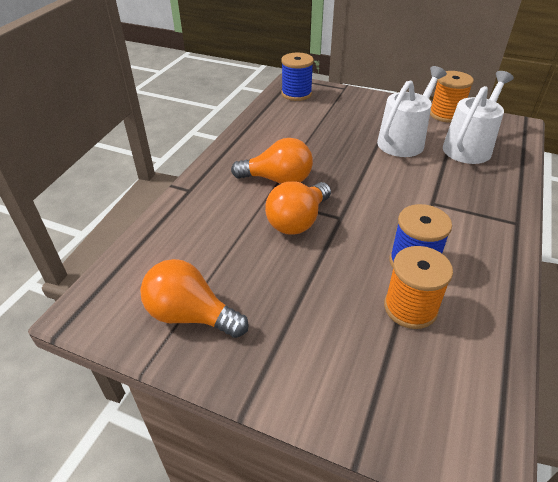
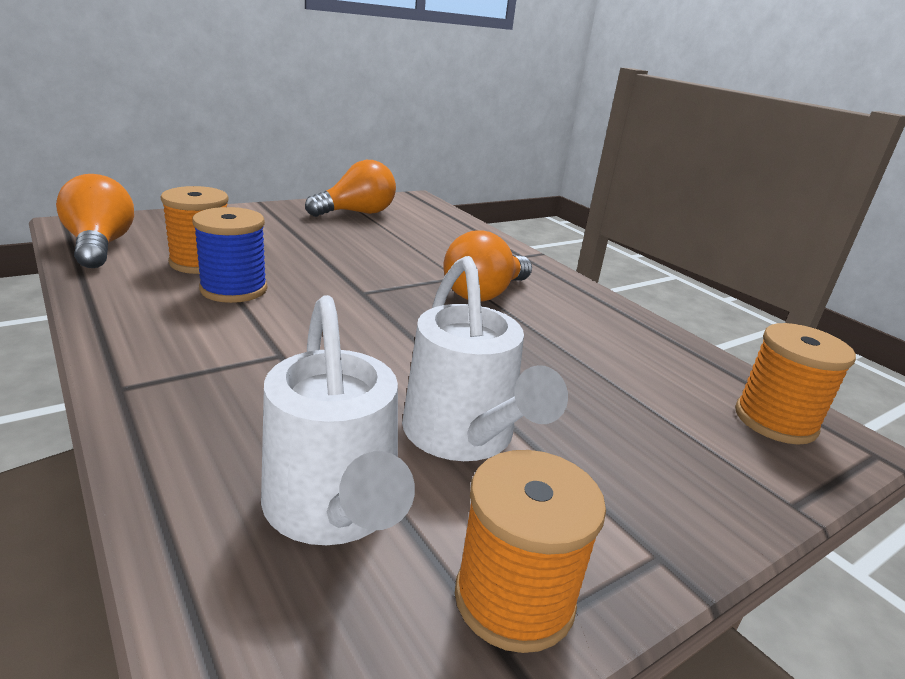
camera: 120 degrees right, 15 degrees down
(296, 94) = (775, 420): blue spool -> orange spool
(298, 221) = (394, 273): orange light bulb -> orange light bulb (100, 246)

